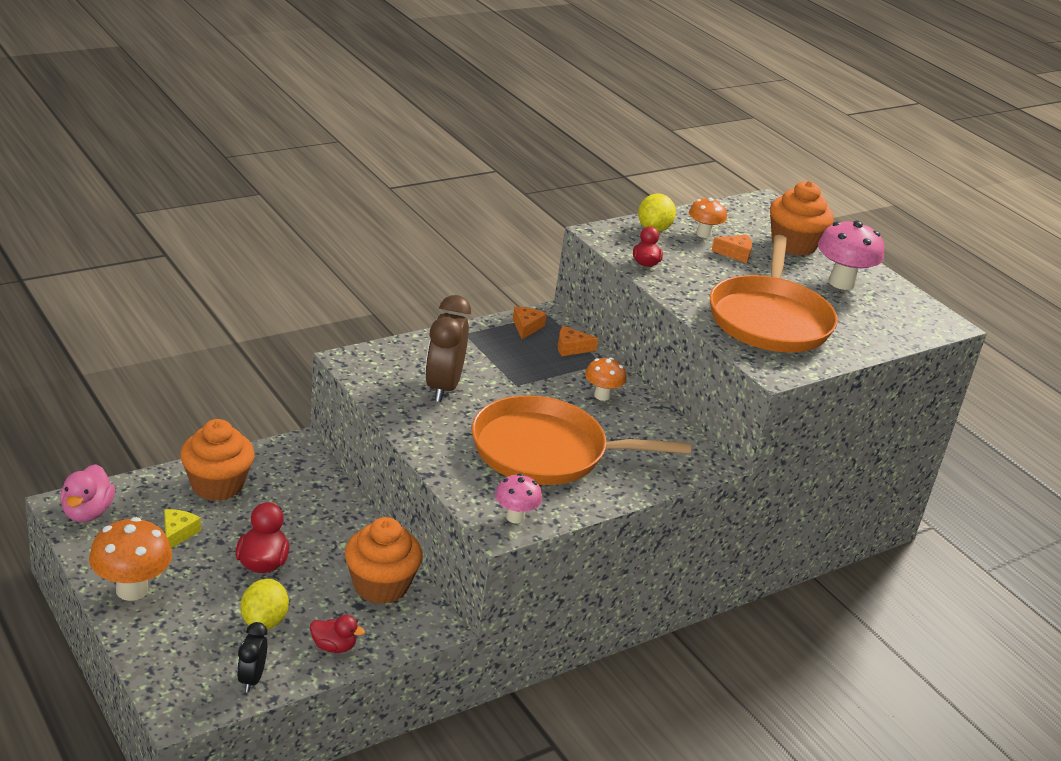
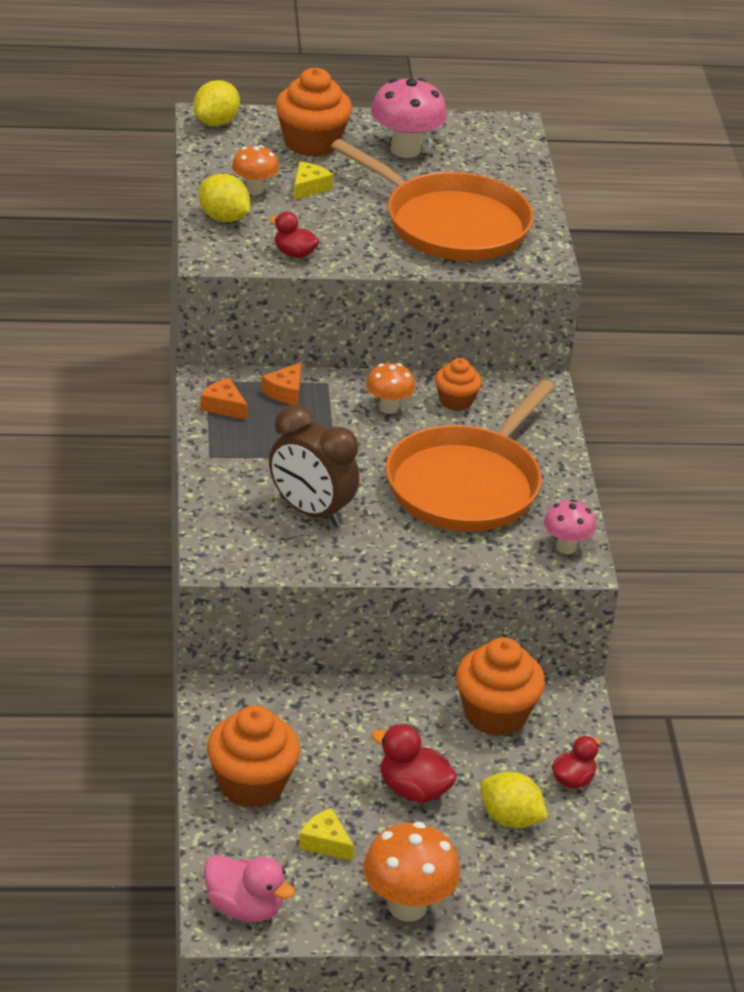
camera: 60 degrees left, 5 degrees up
(251, 679) = (594, 854): black clock -> none
(645, 425) = (456, 401): none -> orange cupcake
(735, 254) = (309, 188): orange cheese -> yellow cheese
(765, 205) = (216, 122): none -> yellow lemon

